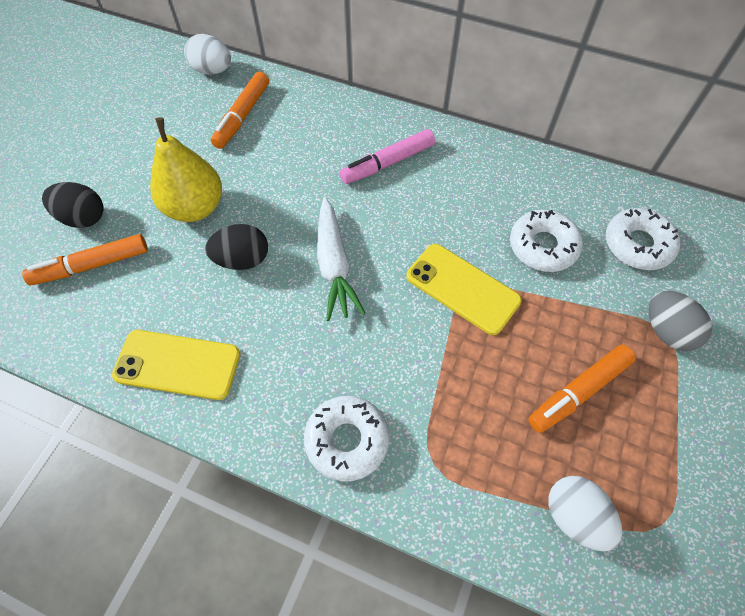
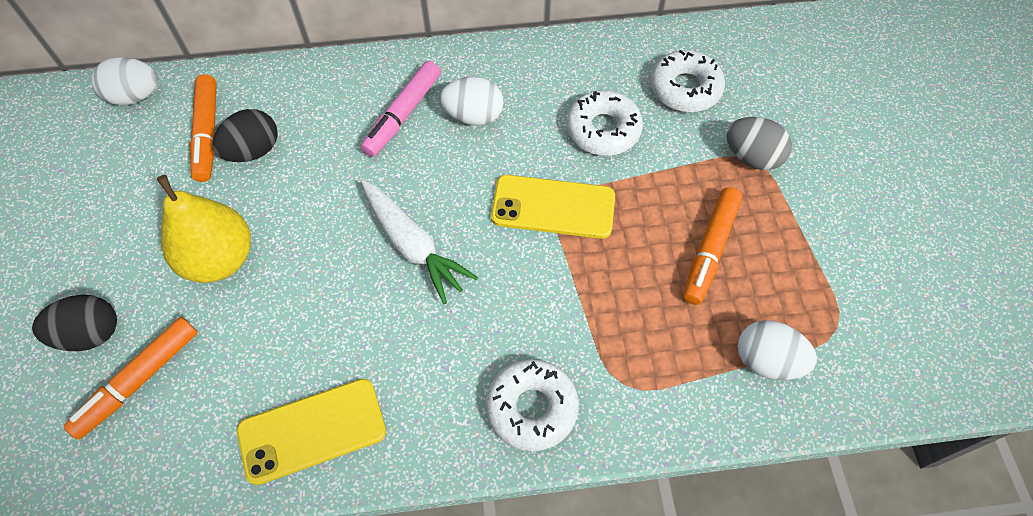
camera: 30 degrees left, 0 degrees up
(242, 260) = (311, 288): black egg -> black egg (253, 151)
(441, 188) = (473, 116): none -> white egg

